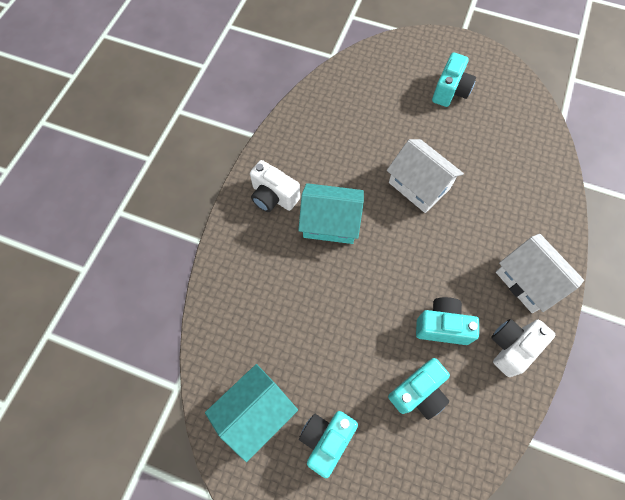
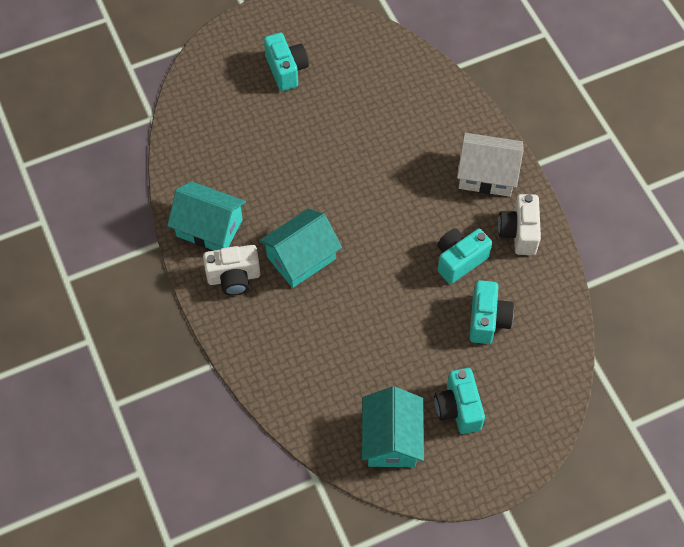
camera: 45 degrees left, 5 degrees down
(293, 151) = (209, 228): none -> turquoise house
(419, 185) = (340, 170): white house -> none

